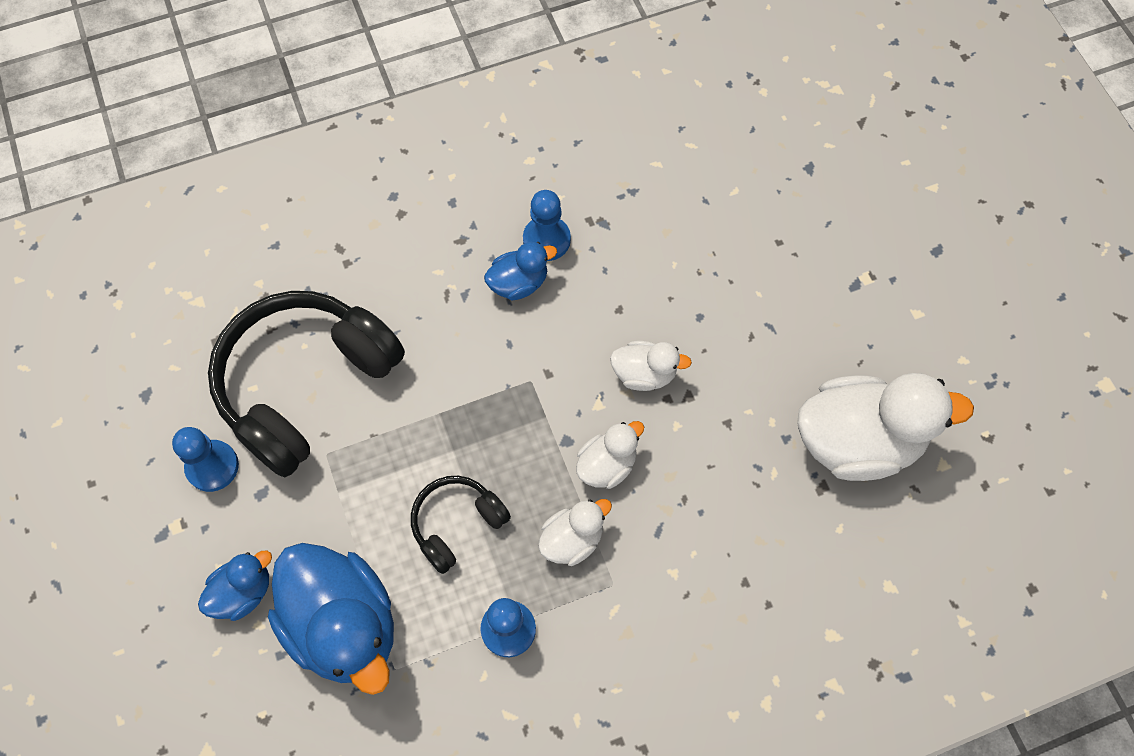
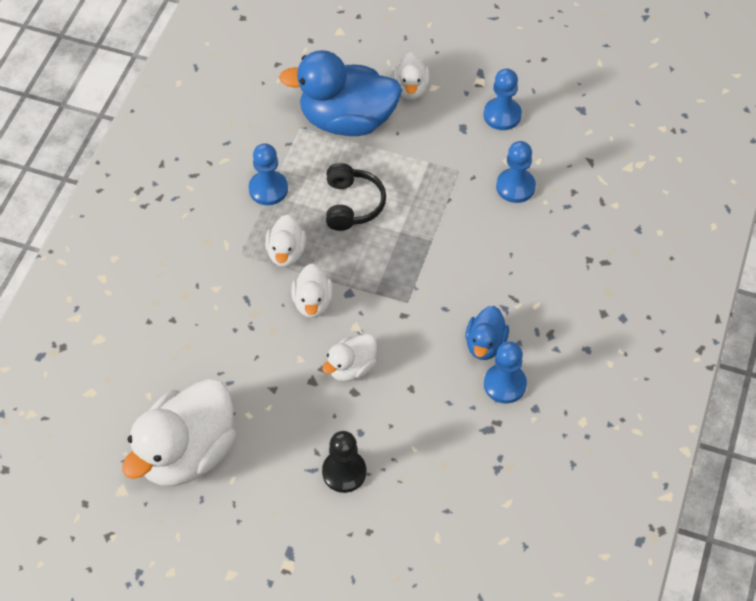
camera: 130 degrees right, 10 degrees down
(243, 592) = (410, 89): blue duck -> white duck
(306, 385) = (515, 187): black headphones -> blue pawn
(748, 300) = (344, 472): none -> black pawn

